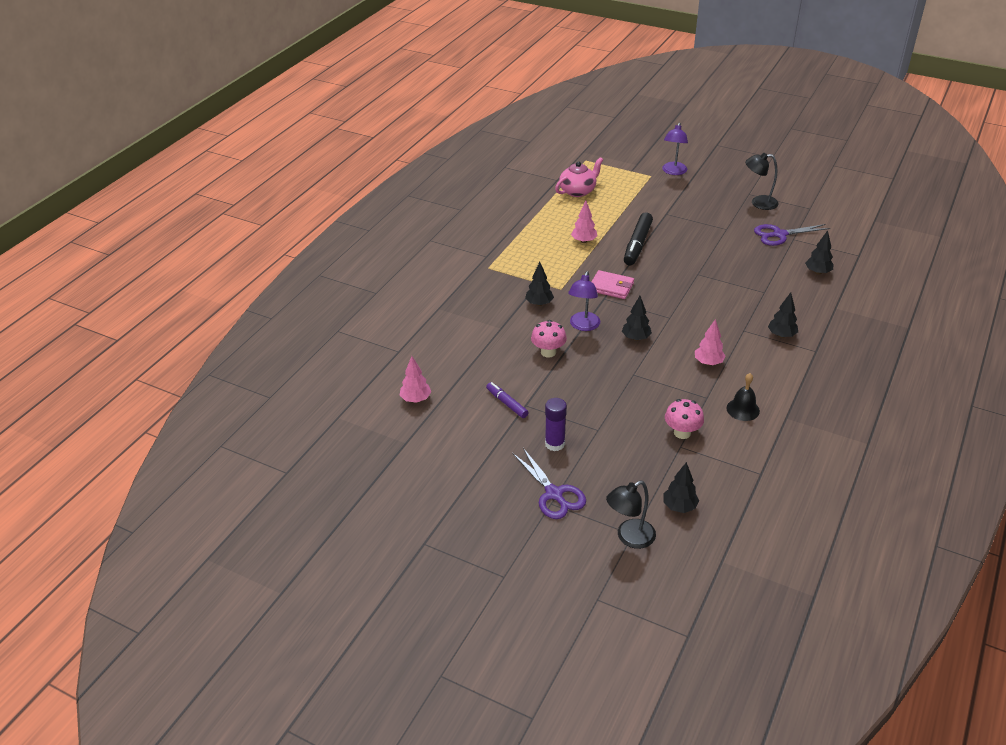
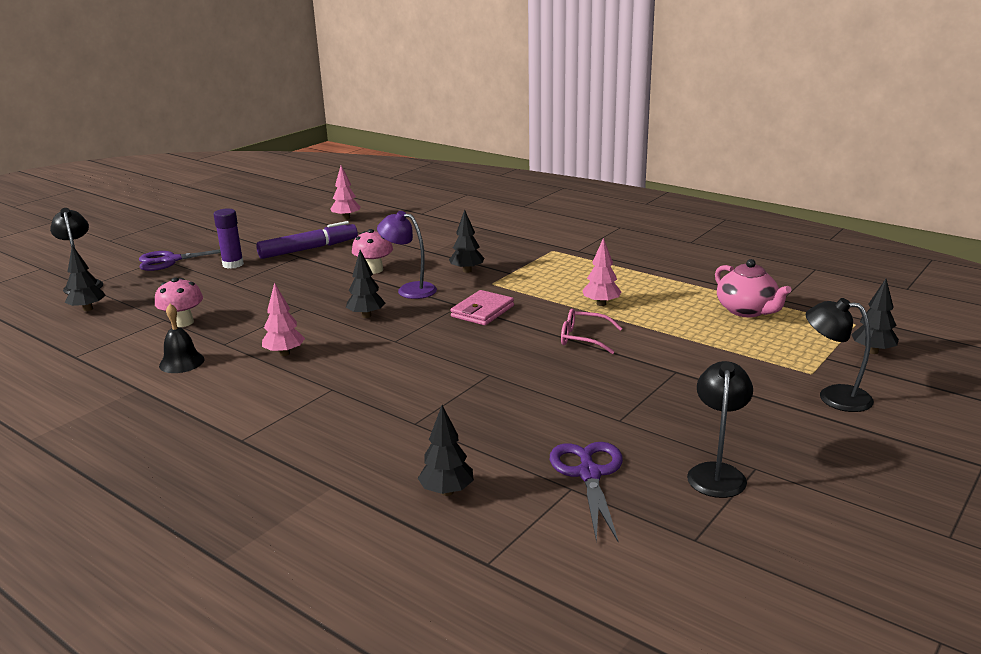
camera: 100 degrees right, 15 degrees down
(507, 403) = (308, 249): purple marker -> purple marker, size x1.72
(637, 244) = (584, 338): black marker -> pink glasses
(673, 172) = (833, 396): purple lamp -> black lamp
(781, 335) = (299, 417): black tree -> black tree (872, 351)

